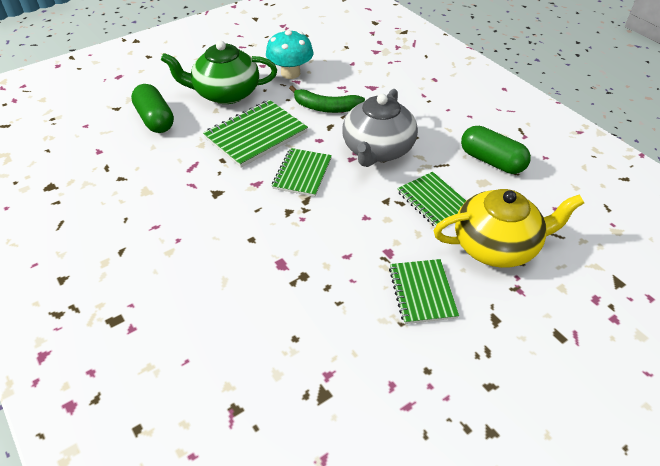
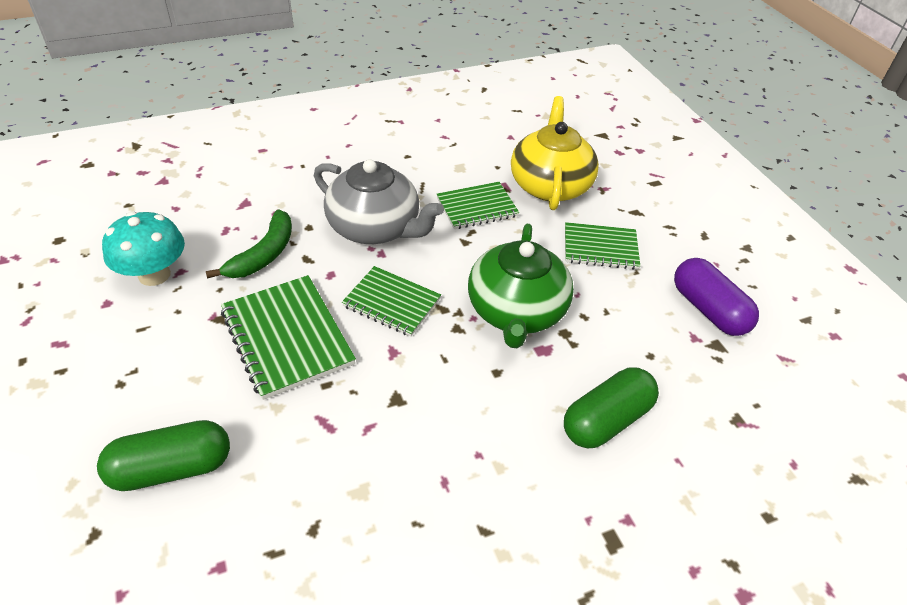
camera: 80 degrees left, 0 degrees up
(225, 93) = (156, 360): green teapot -> green teapot (516, 311)
(370, 387) = (708, 310): none -> purple capsule
(491, 161) = (430, 152): green capsule -> green capsule (606, 420)

